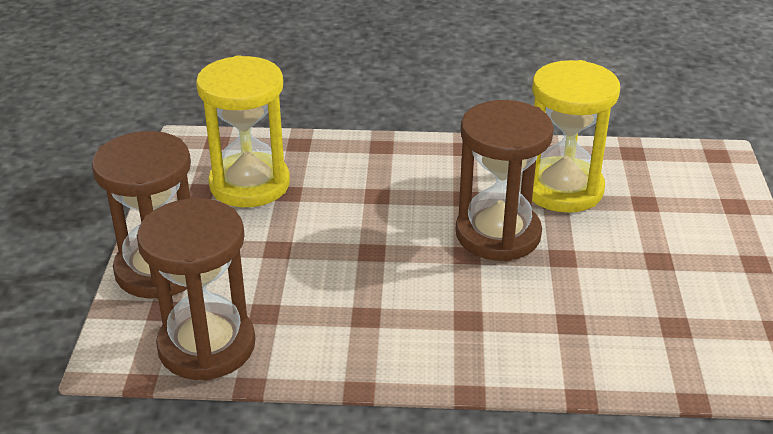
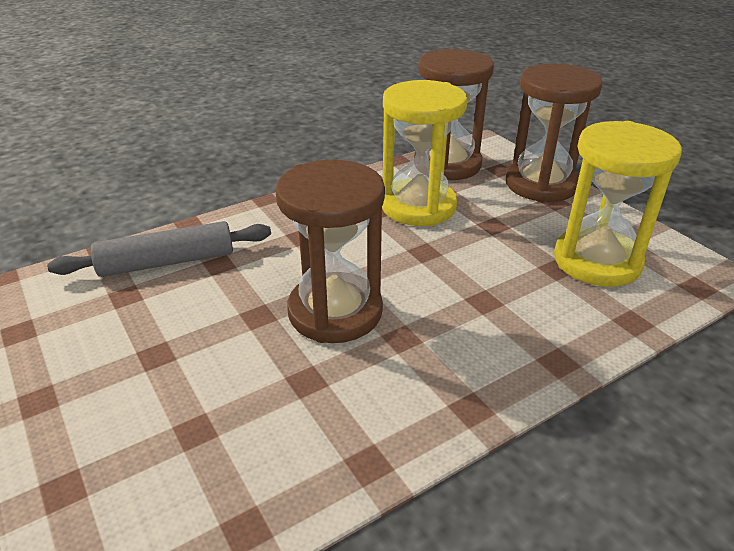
camera: 145 degrees right, 0 degrees up
(562, 189) = (307, 402): yellow hourglass -> yellow hourglass (418, 206)
(623, 348) = (167, 262): none -> grey rolling pin

